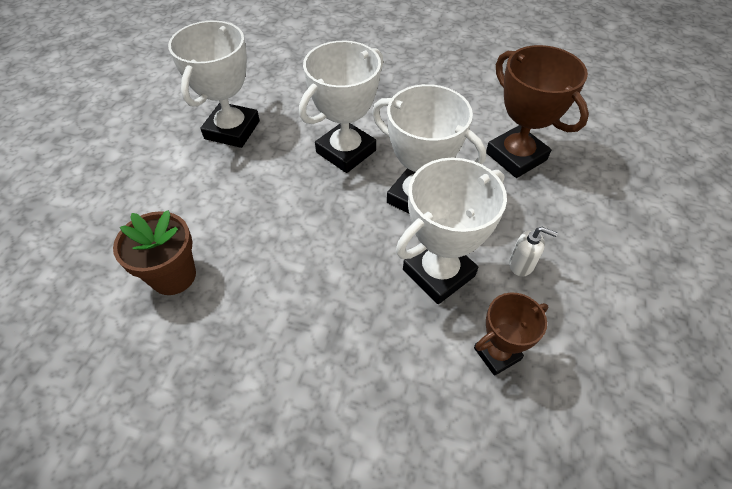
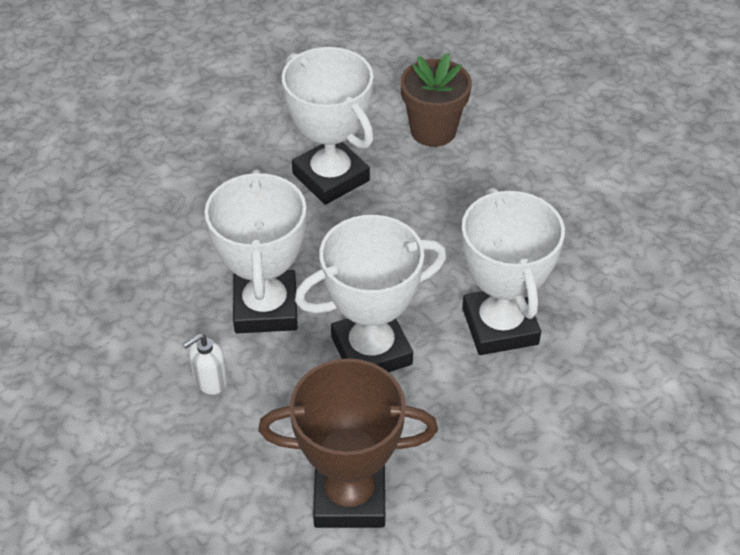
camera: 125 degrees right, 5 degrees down
(232, 130) = (620, 241): white trophy -> white trophy (331, 177)
(497, 353) = (154, 297): brown trophy -> none

